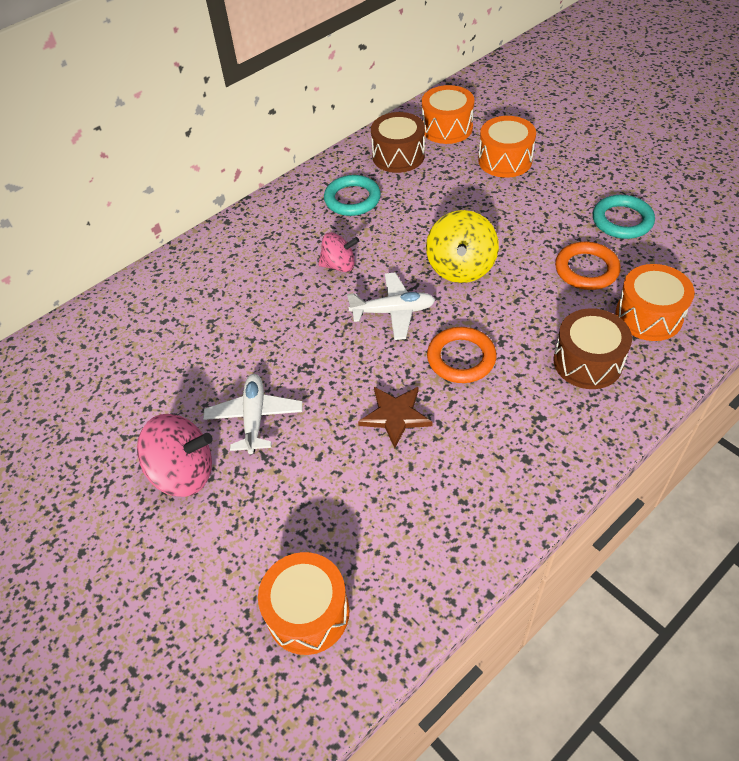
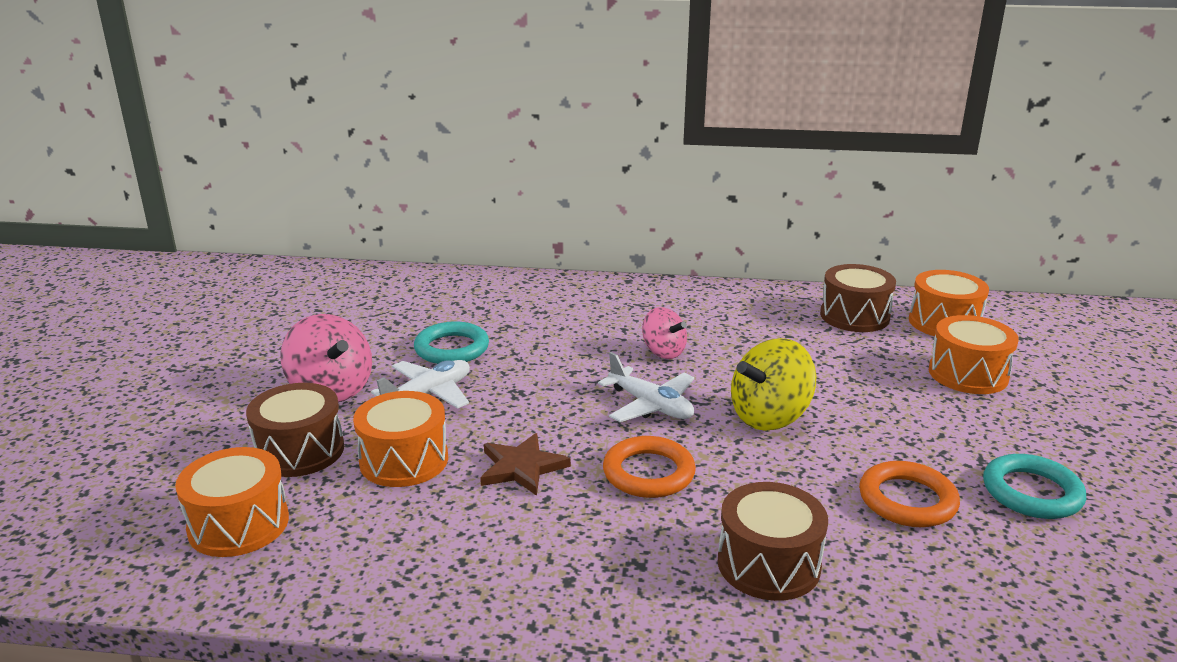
camera: 45 degrees right, 25 degrees down
(249, 532) = (300, 451): none -> brown drum
(352, 199) = (755, 320): turquoise ring -> turquoise ring (452, 348)
(648, 316) = (914, 582): orange drum -> orange drum (404, 460)

